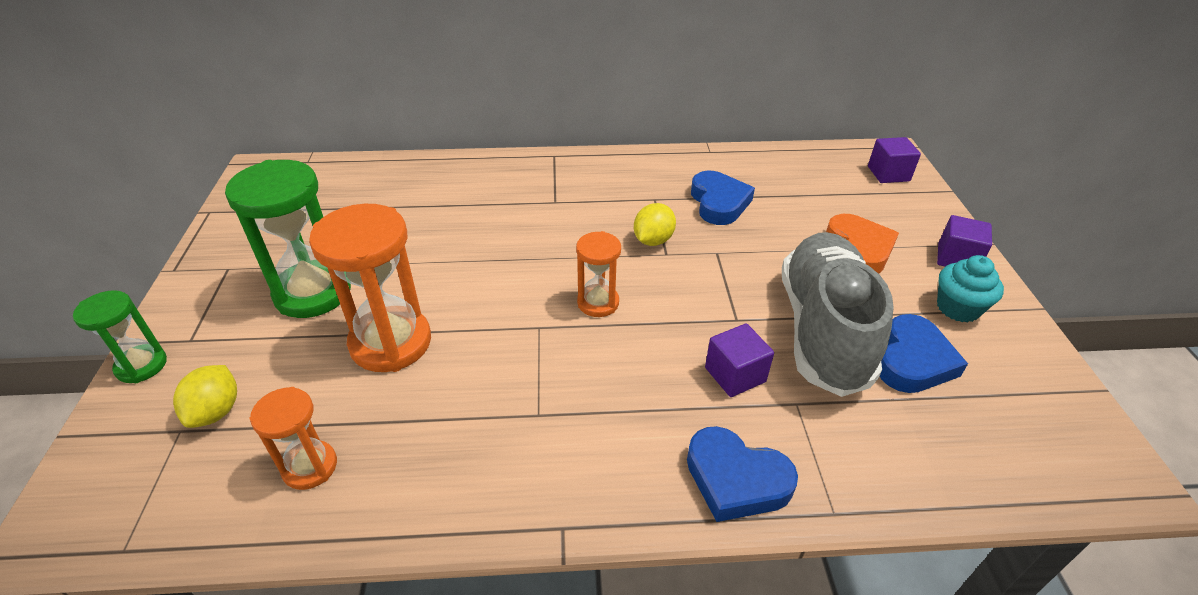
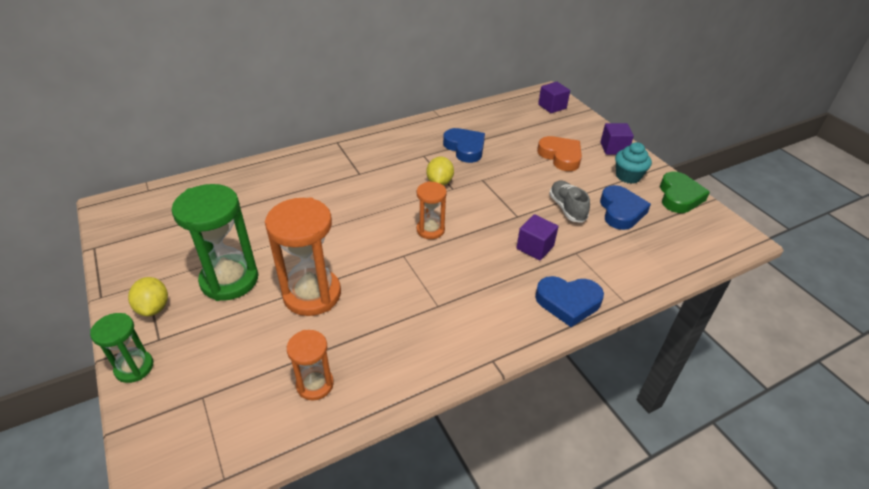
camera: 25 degrees left, 0 degrees up
(216, 411) = (220, 376): yellow lemon -> yellow lemon (153, 307)
(823, 330) = (567, 208): grey shoe -> grey shoe, size x0.47
(1036, 366) = (679, 196): none -> green heart

